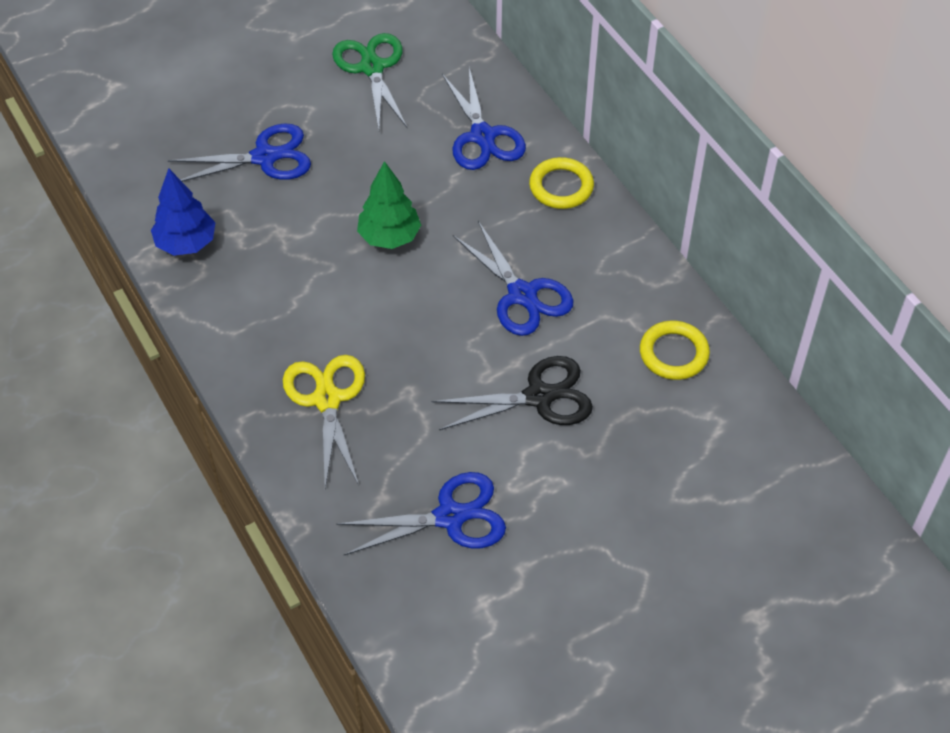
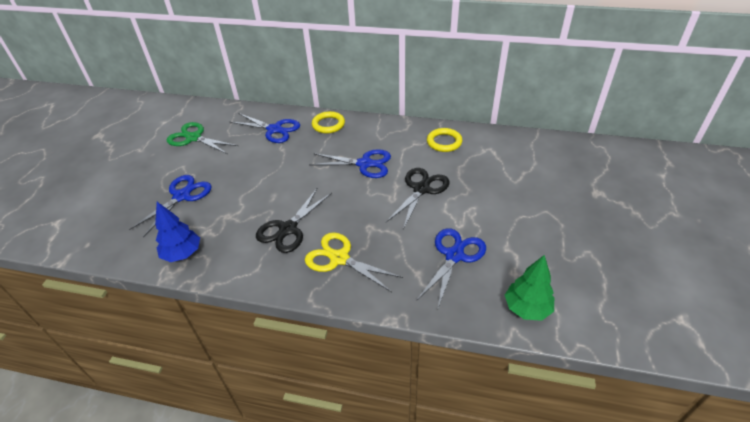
camera: 45 degrees left, 10 degrees down
(321, 310) = (288, 229): none -> black scissors
(389, 237) = (282, 184): green tree -> green tree (527, 308)

